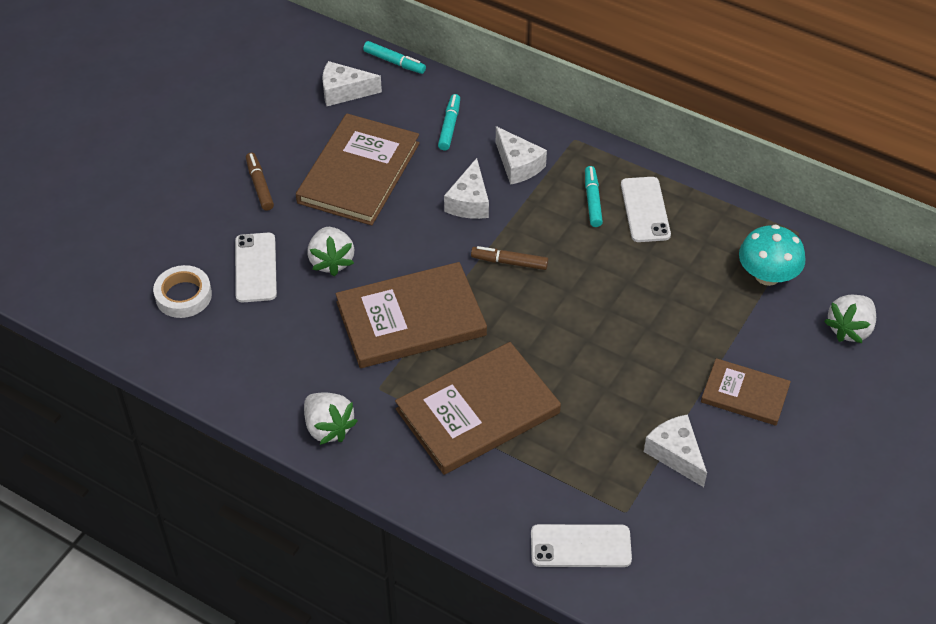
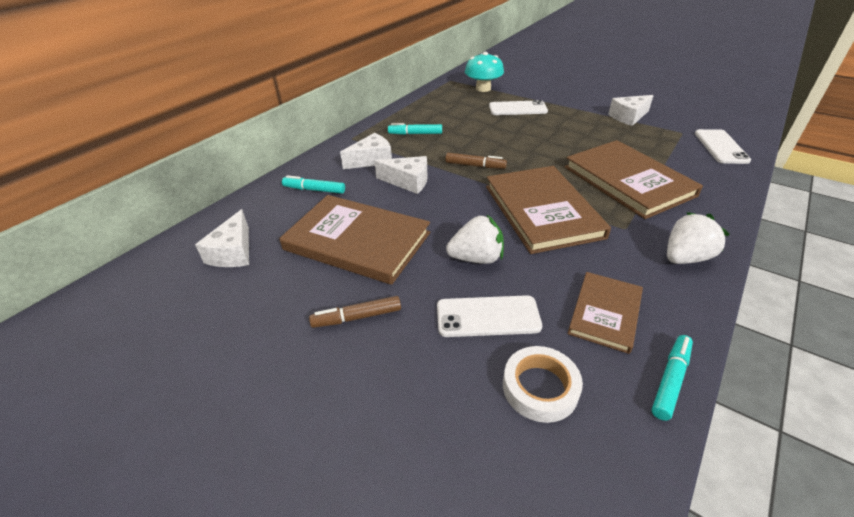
camera: 85 degrees left, 10 degrees down
(394, 62) = (210, 219): turquoise marker -> turquoise marker (670, 380)
(509, 262) = (475, 166): brown marker -> brown marker turned 90 degrees counterclockwise
(645, 210) = (426, 118): white phone -> white phone (517, 109)
(745, 394) = (574, 98): brown book -> brown book (605, 313)
(850, 329) = (520, 73): white strawberry -> none

